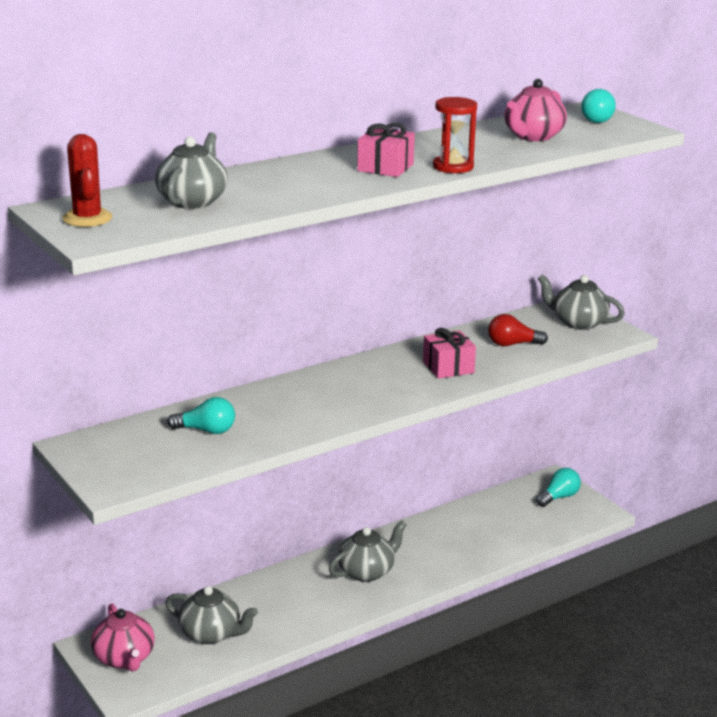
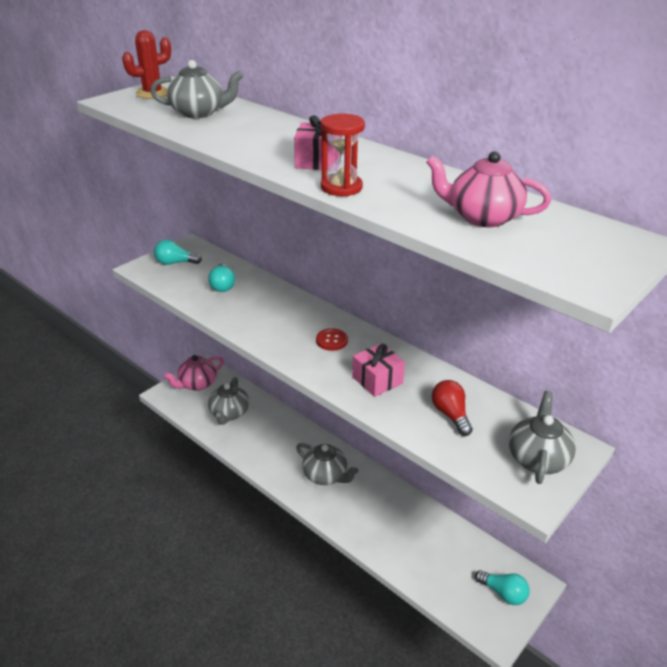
camera: 75 degrees right, 10 degrees up
(368, 379) = (332, 340): none -> red button
(598, 119) = (598, 251): turquoise light bulb -> turquoise light bulb (175, 263)

